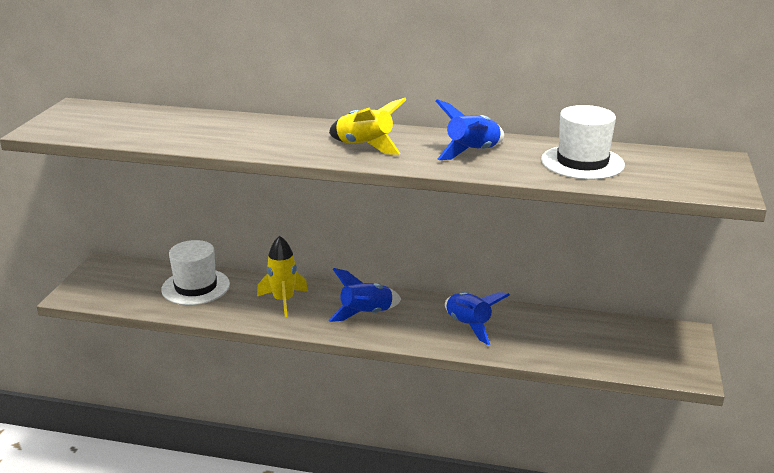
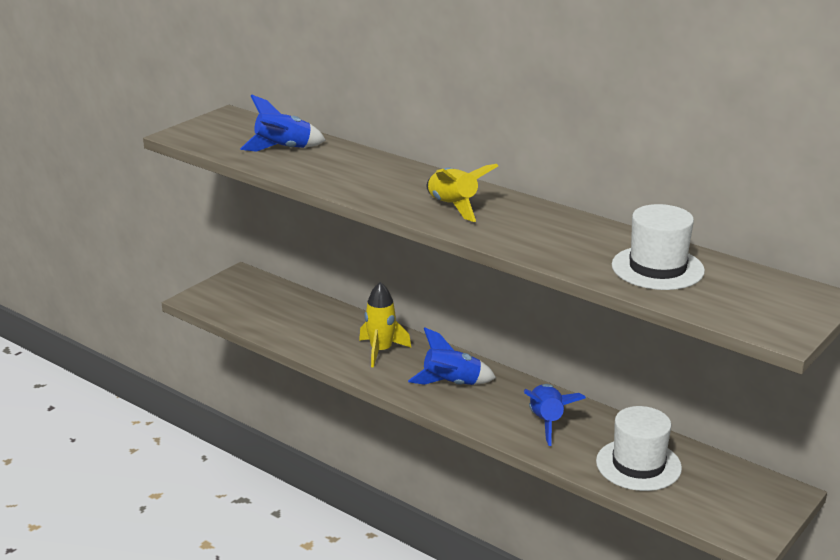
camera: 25 degrees right, 0 degrees up
(195, 287) = (309, 317): white hat -> white hat (638, 465)
(472, 152) = (553, 234): blue rocket -> blue rocket (283, 149)

